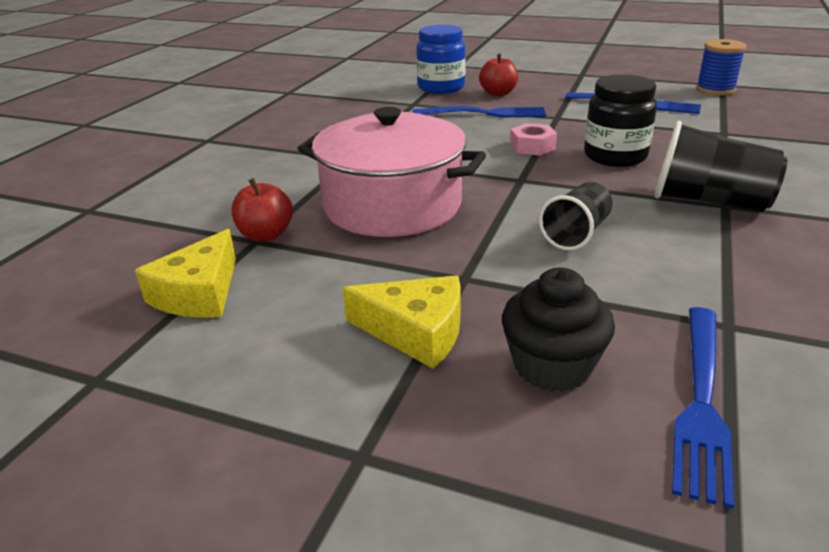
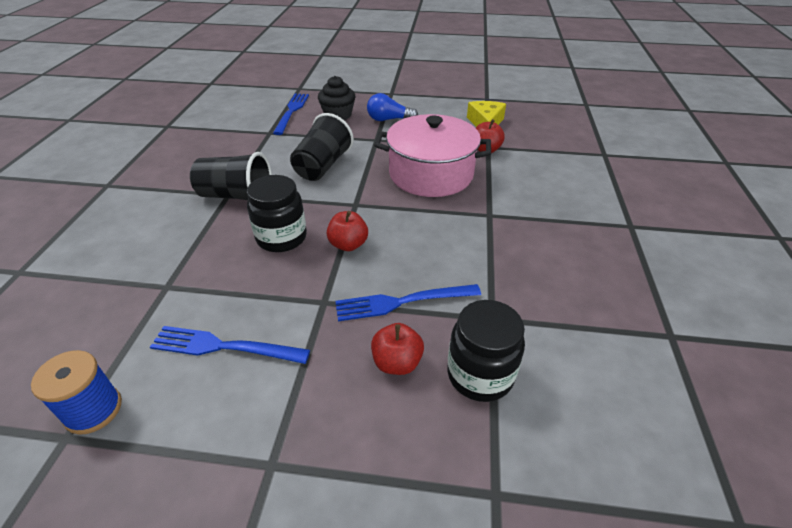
camera: 165 degrees right, 10 degrees up
(416, 332) = (388, 119): yellow cheese -> blue light bulb
(441, 88) = (480, 375): blue jar -> black jar
(532, 146) = (348, 244): pink nut -> red apple
(576, 234) = (322, 166): black cup -> black cup, size x1.53

